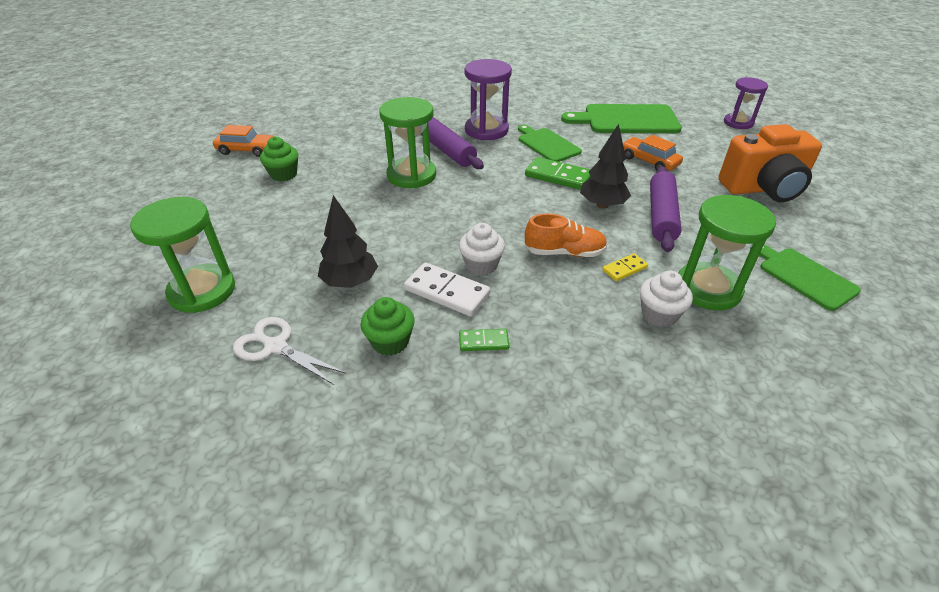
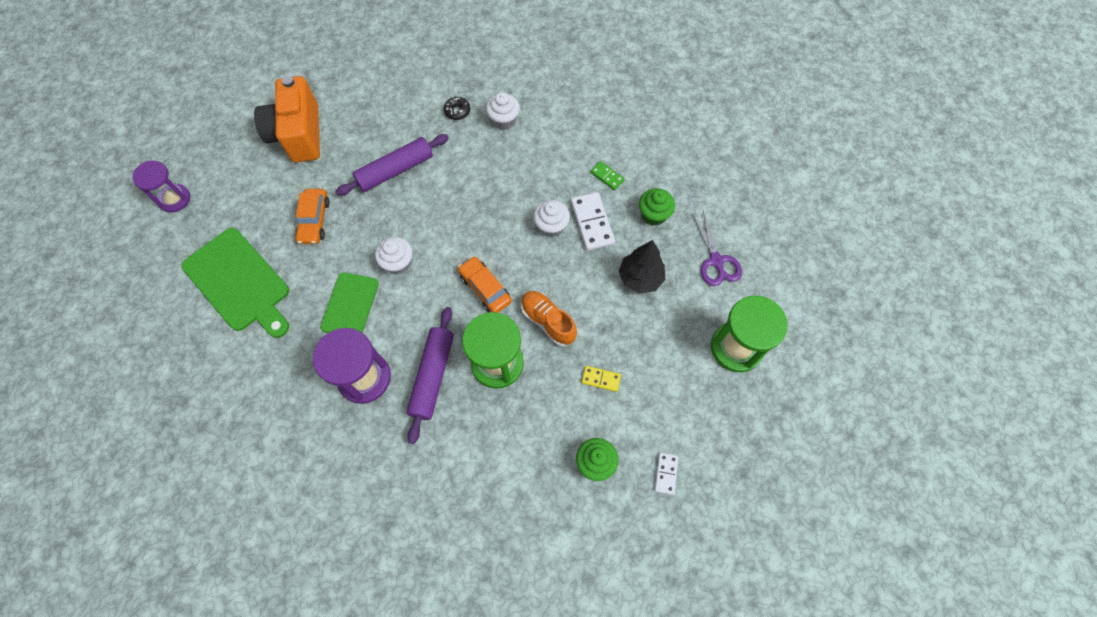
camera: 135 degrees left, 25 degrees up
(221, 195) = (666, 473): none -> white domino
(247, 150) = (599, 549): orange car -> orange car (485, 288)
(275, 346) = (716, 261): white scissors -> purple scissors
(558, 176) = (398, 263): green domino -> white cupcake
(564, 252) = (493, 194): orange shoe -> orange shoe (548, 321)
(602, 205) = (414, 210): black tree -> none
(624, 269) = (478, 156): yellow domino -> yellow domino (601, 379)
(708, 289) = (457, 111): green hourglass -> black donut
(763, 189) = (298, 135): orange camera -> orange camera turned 135 degrees counterclockwise
(804, 276) = (400, 77): green cutting board -> none

